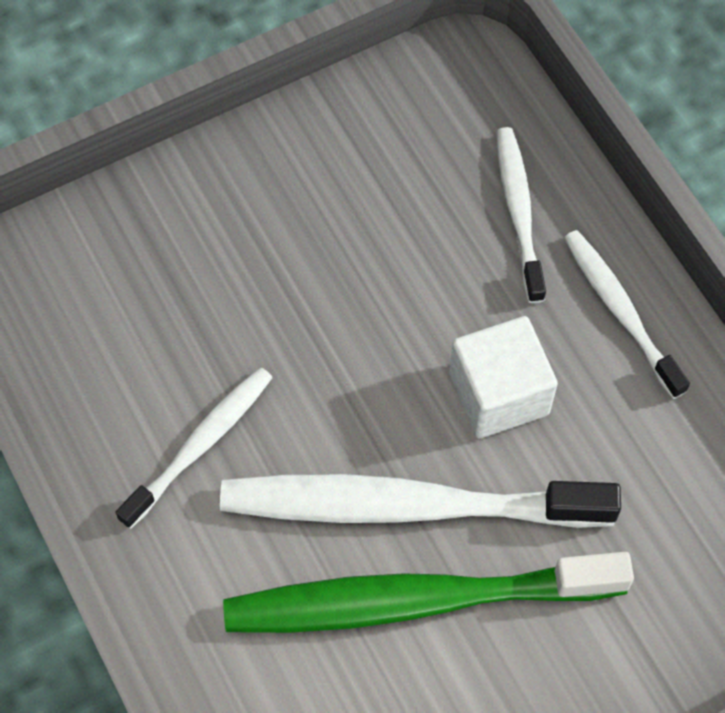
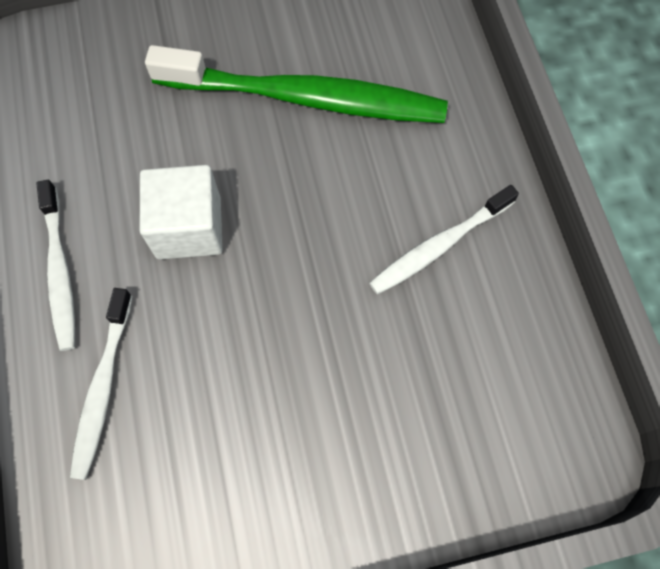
camera: 165 degrees left, 5 degrees up
(406, 506) = (291, 161): white toothbrush -> none

